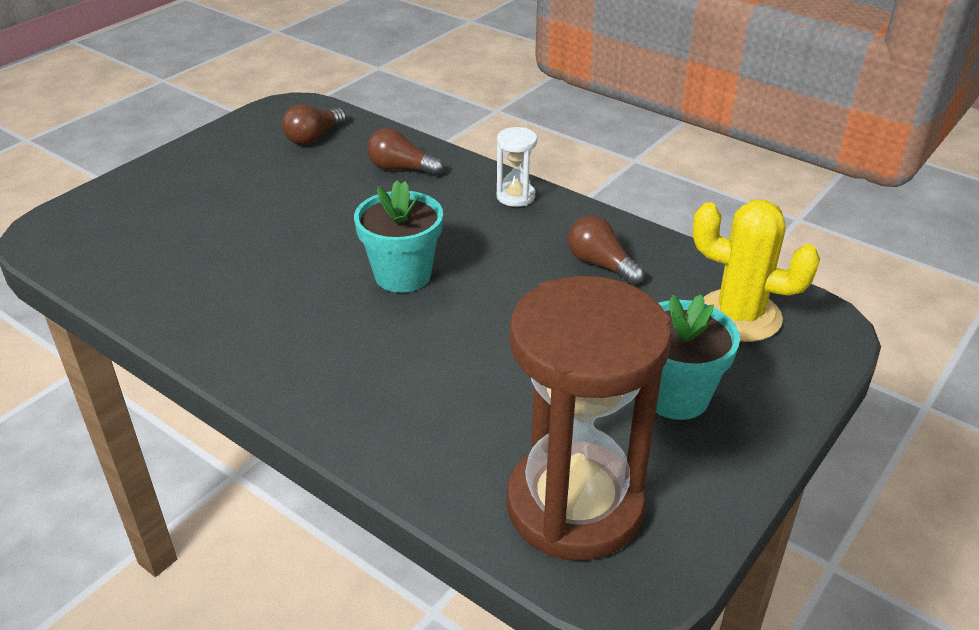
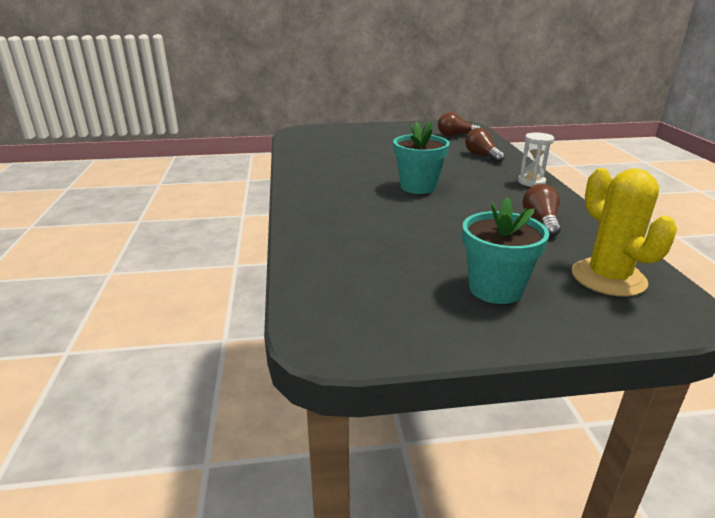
camera: 45 degrees right, 10 degrees down
(574, 506) = (354, 298): brown hourglass -> none

